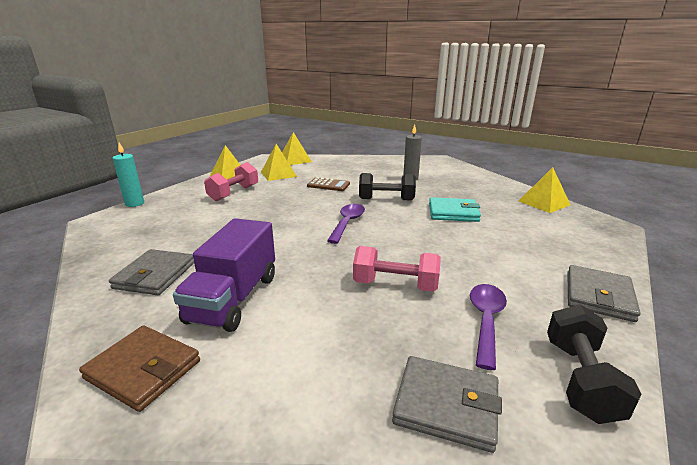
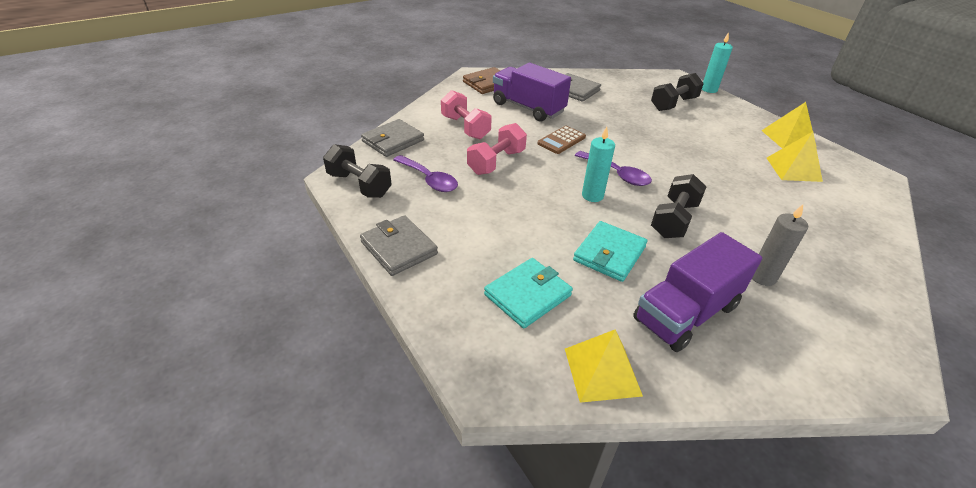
camera: 115 degrees right, 15 degrees up
(180, 215) = (673, 104): none -> black dumbbell
(234, 193) = (724, 132): pink dumbbell -> pink dumbbell (465, 127)
(295, 160) = (869, 196): yellow pyramid -> none
(328, 185) = (740, 193): brown calculator -> brown calculator (561, 140)
(393, 227) = (592, 196): none -> turquoise candle
(468, 190) = (686, 313): none -> purple truck
(535, 229) = (527, 295): none -> turquoise wallet

